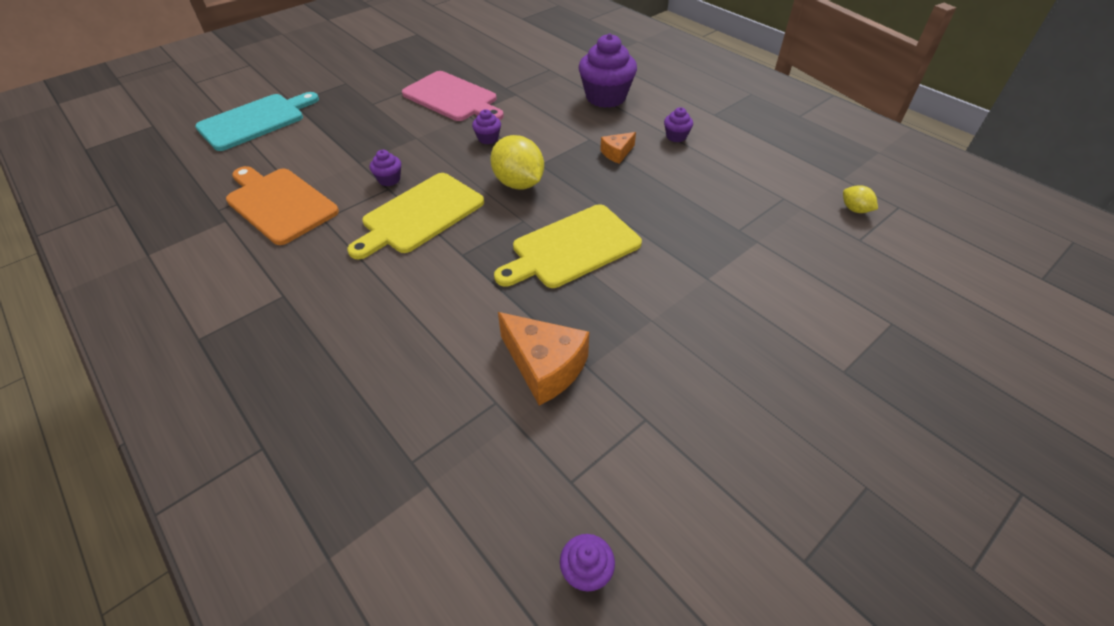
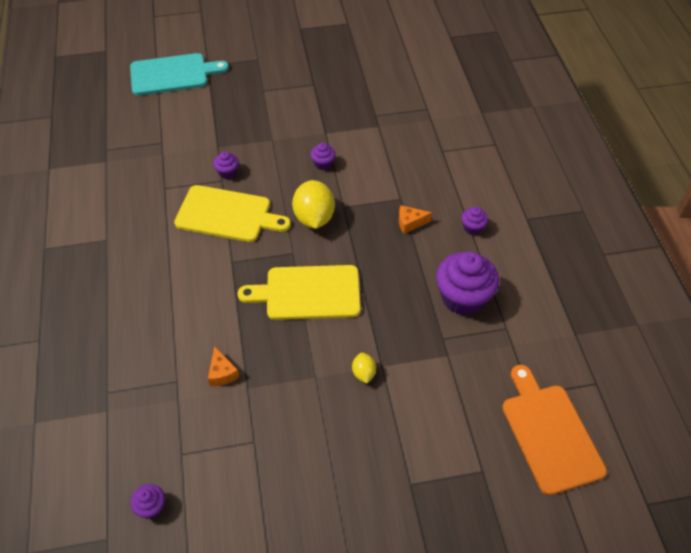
camera: 30 degrees right, 5 degrees up
(279, 204) = (145, 162): orange cutting board -> orange cutting board (549, 433)
(420, 215) = (227, 214): yellow cutting board -> yellow cutting board turned 150 degrees counterclockwise
(452, 98) = (326, 109): pink cutting board -> none
(544, 366) = (222, 373): orange cheese -> orange cheese, size x0.55
(606, 97) = (449, 160): purple cupcake -> purple cupcake (463, 298)
(855, 209) = (554, 367): yellow lemon -> yellow lemon (363, 373)

